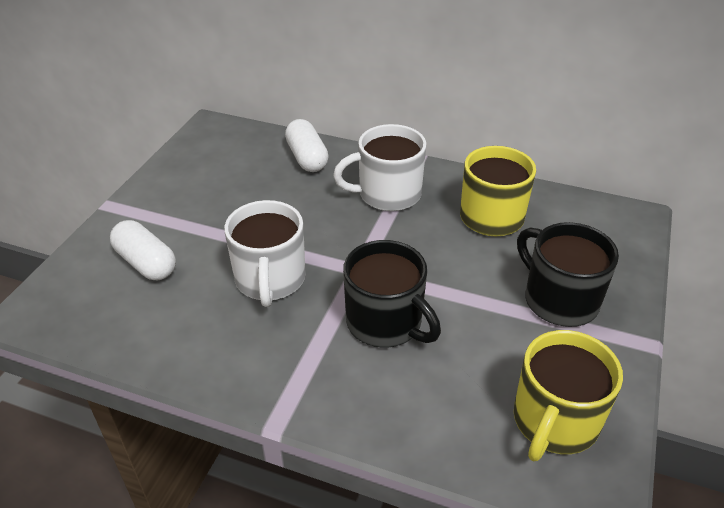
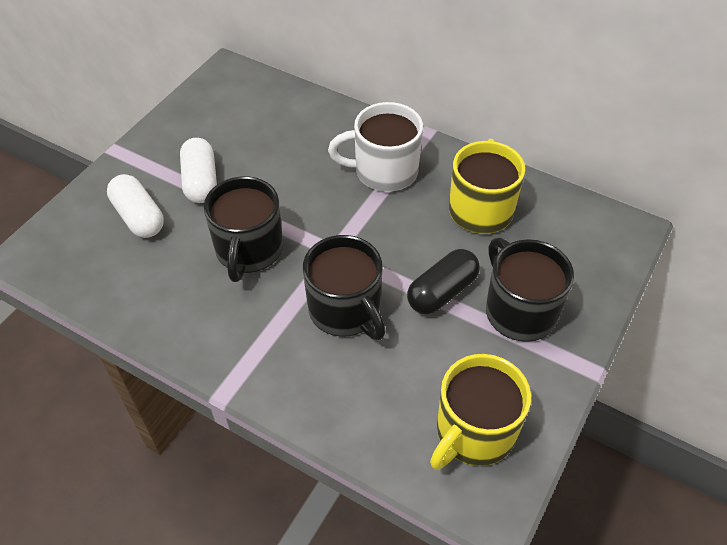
camera: 10 degrees right, 10 degrees up
(270, 279) = (249, 250): white mug -> black mug
(307, 158) = (314, 119): white capsule -> white capsule (201, 181)
(478, 293) = (442, 292): none -> black capsule

